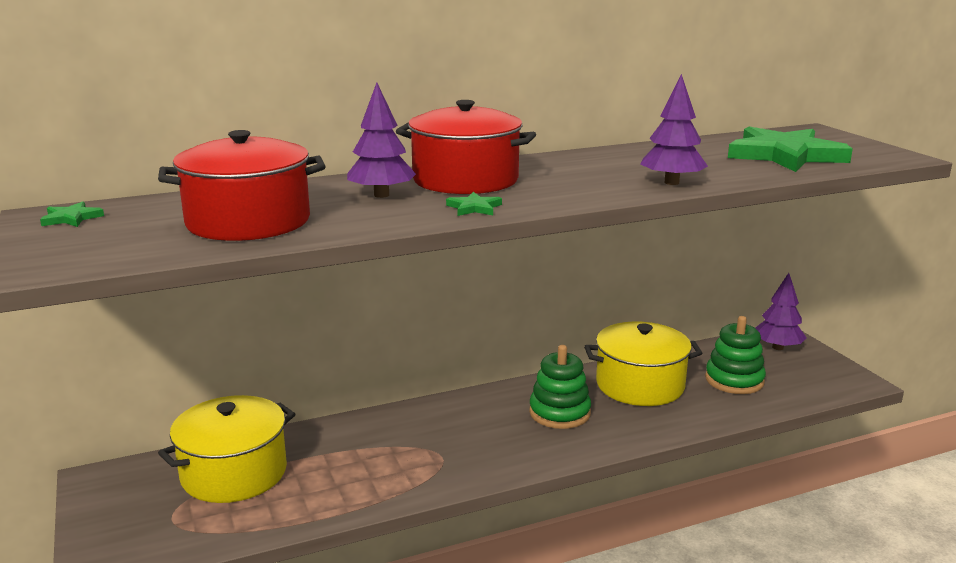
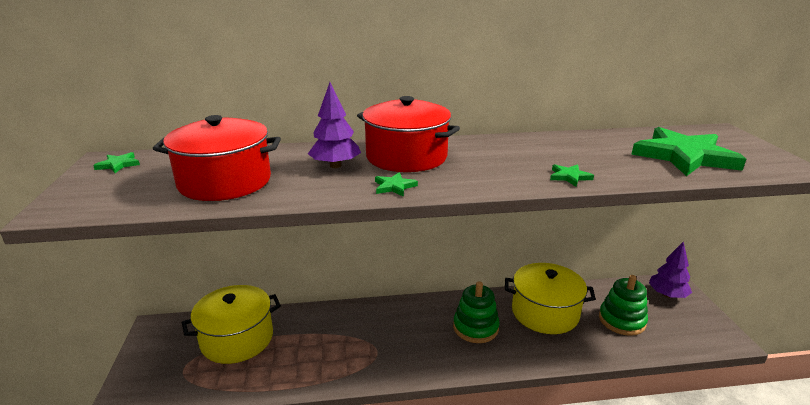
camera: 15 degrees right, 5 degrees up
(671, 182) = (569, 177): purple tree -> green star

